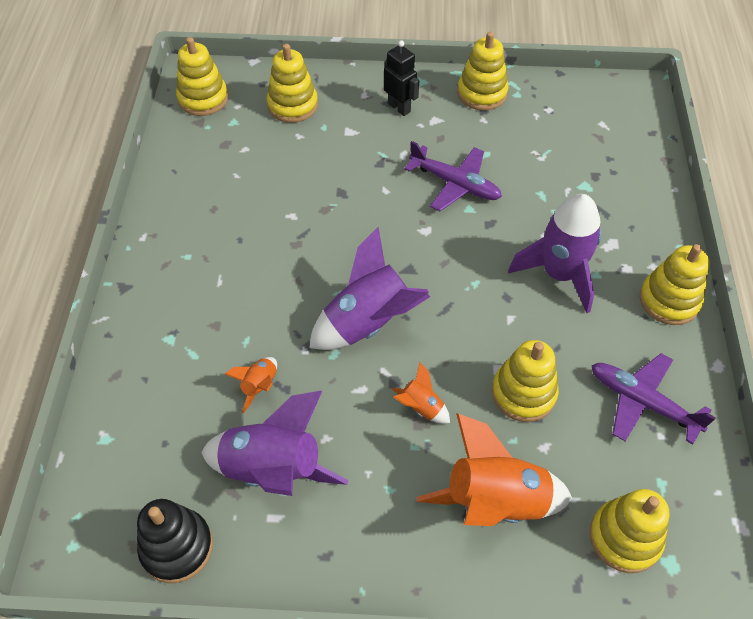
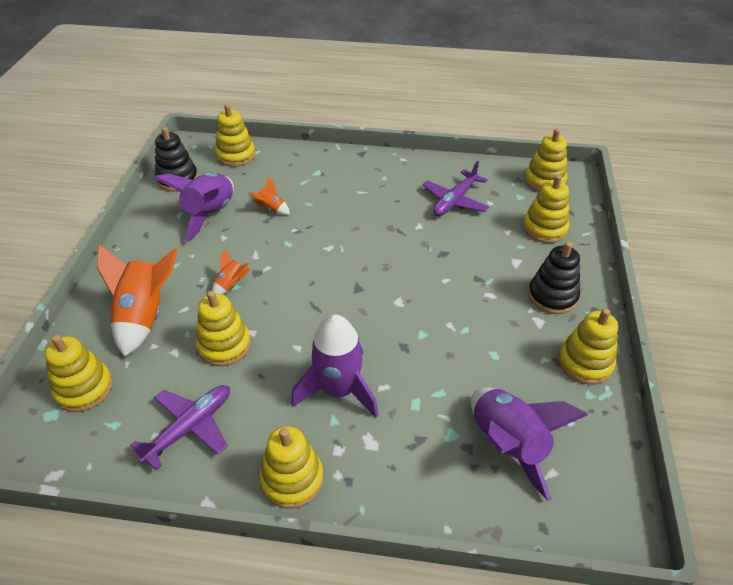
camera: 95 degrees right, 10 degrees down
(111, 466) = (236, 155): none -> yellow stacking toy
(368, 323) = (310, 262): purple rocket -> purple rocket (507, 445)
(399, 107) = (552, 296): black robot -> black stacking toy
(454, 184) = (453, 326): purple plane -> purple plane (455, 201)

